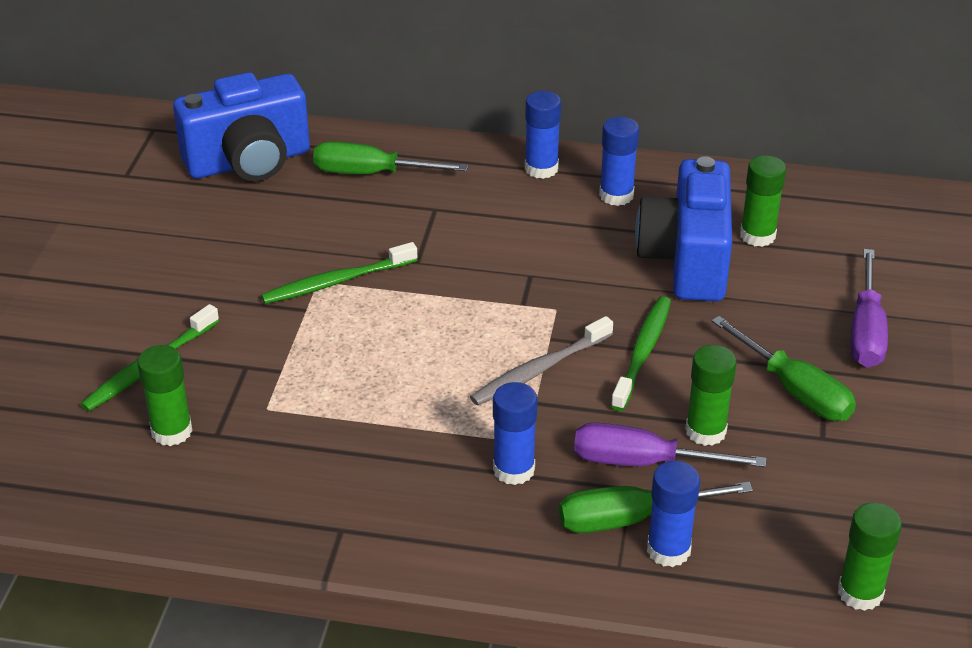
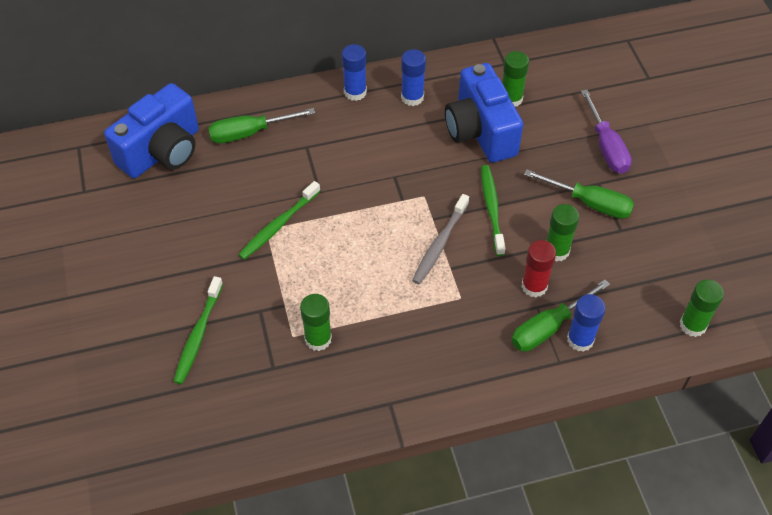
camera: 25 degrees left, 15 degrees up
(172, 431) = (243, 377): green glue stick -> green glue stick (318, 339)
(514, 469) = (465, 320): blue glue stick -> none
(643, 462) = (534, 286): purple screwdriver -> red glue stick

